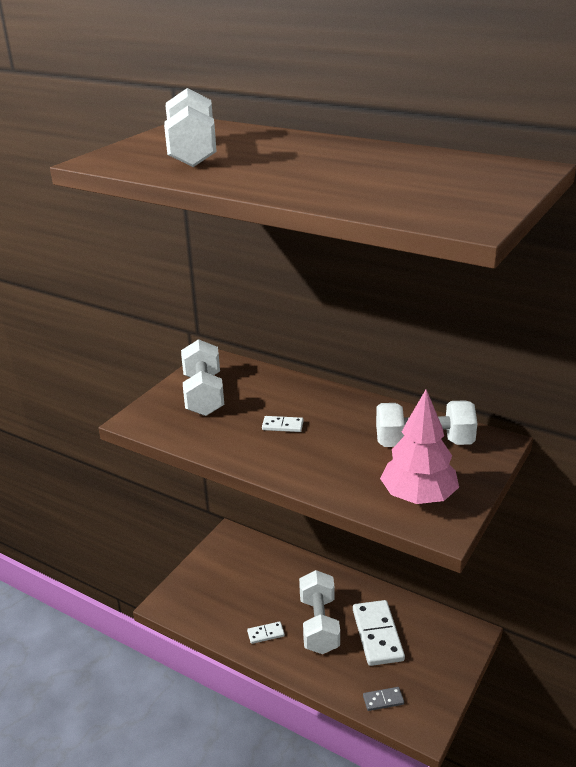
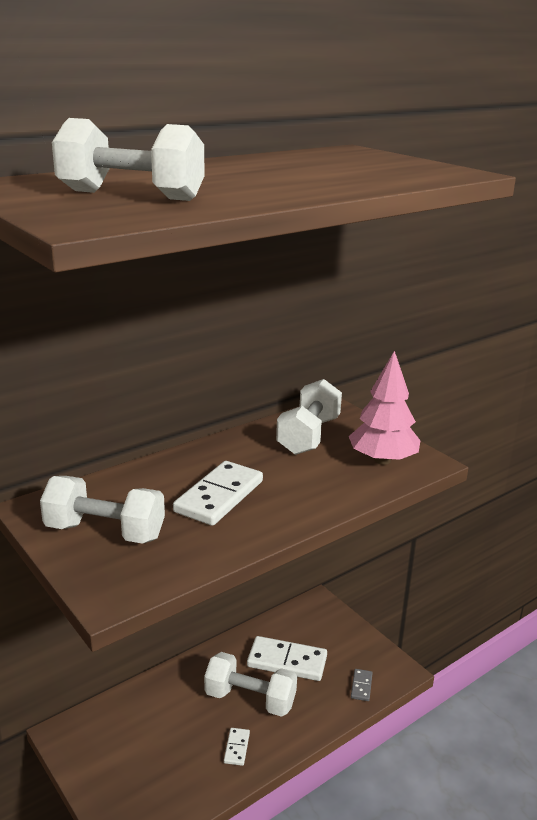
camera: 70 degrees left, 5 degrees down
(282, 426) = (219, 496): white domino -> white domino, size x2.10

